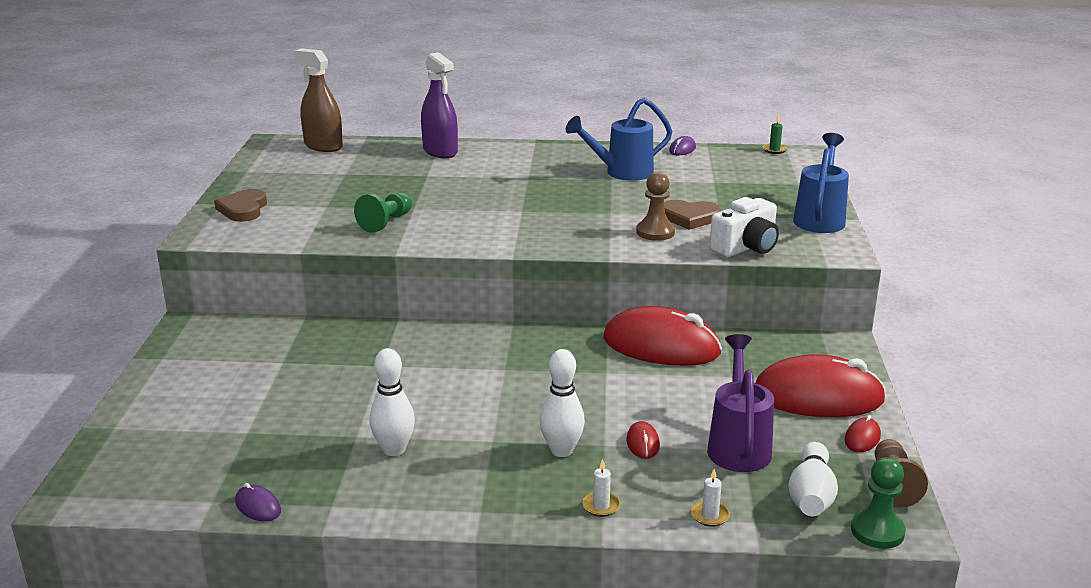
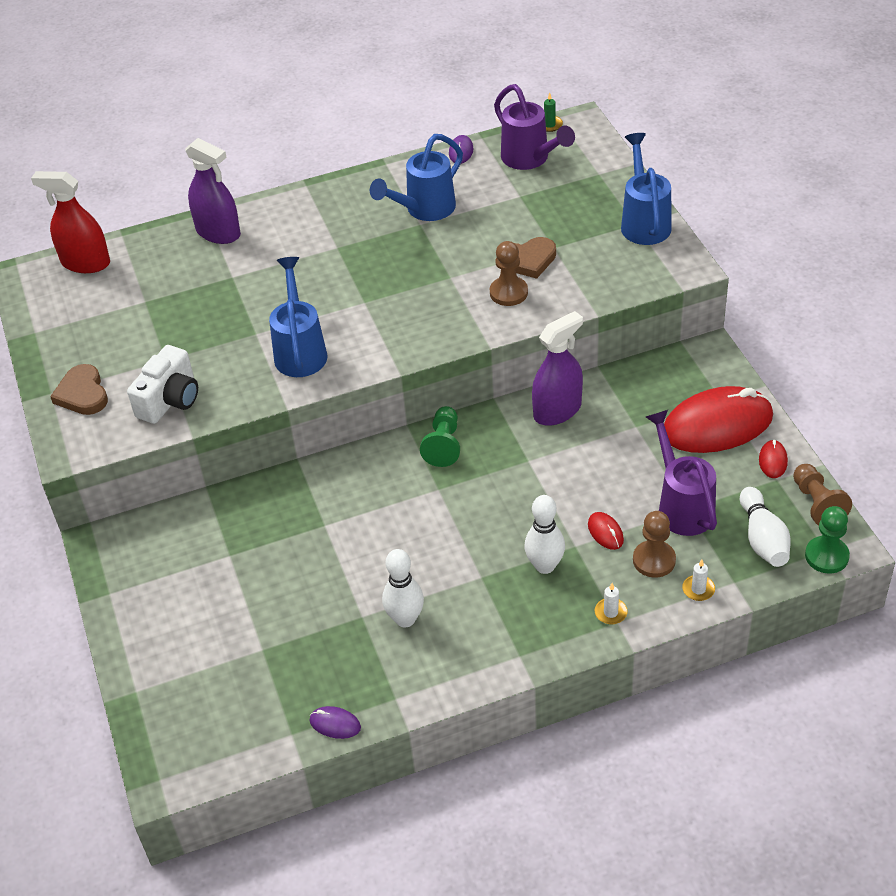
camera: 20 degrees left, 20 degrees up
(323, 146) = (85, 263): brown spray bottle -> red spray bottle
(386, 222) = (244, 365): green pawn -> green pawn (443, 445)
(440, 225) = (300, 350): none -> blue watering can
(661, 346) = (557, 410): red mouse -> purple spray bottle
(678, 478) = (654, 560): none -> brown pawn
(740, 164) = (530, 159): none -> purple watering can
(746, 247) = (601, 287): white camera -> white camera (170, 400)

